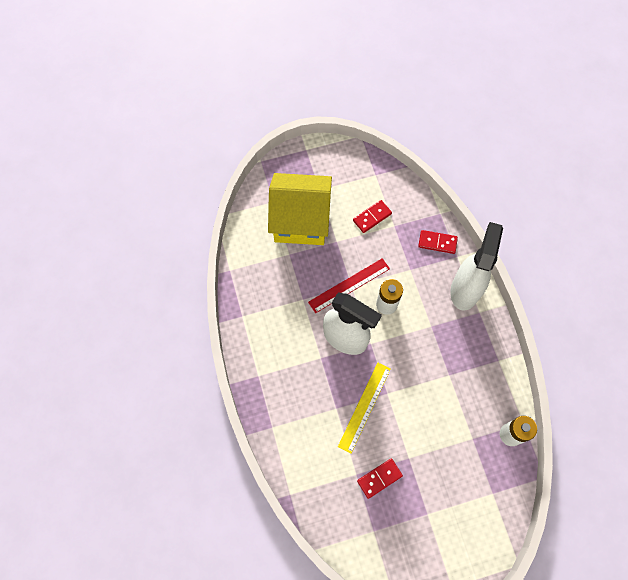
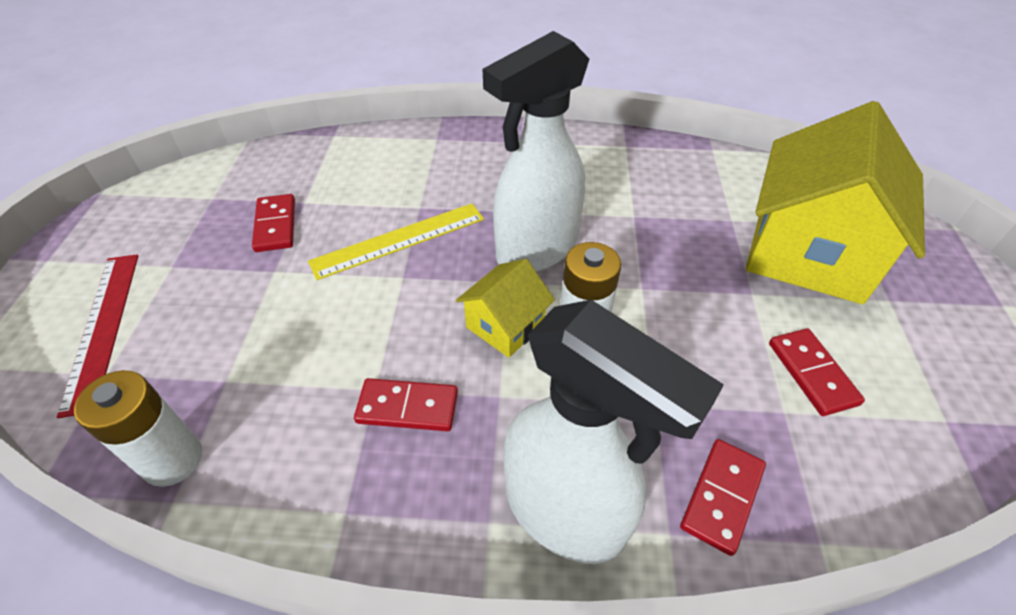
camera: 110 degrees right, 20 degrees down
(349, 285) = (644, 285): red ruler -> red ruler (102, 328)
(364, 407) = (399, 240): yellow ruler -> yellow ruler turned 75 degrees counterclockwise
(396, 336) = (505, 326): none -> yellow house
(451, 358) = (407, 407): none -> red domino

